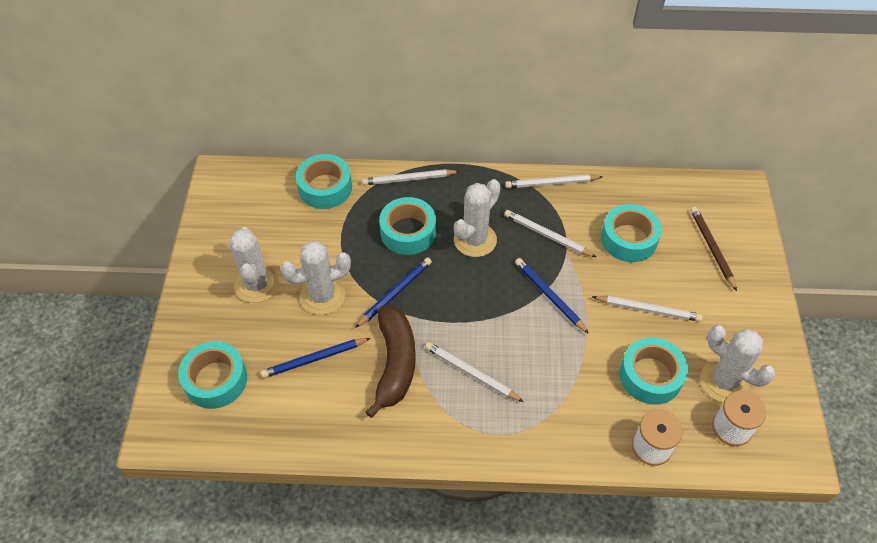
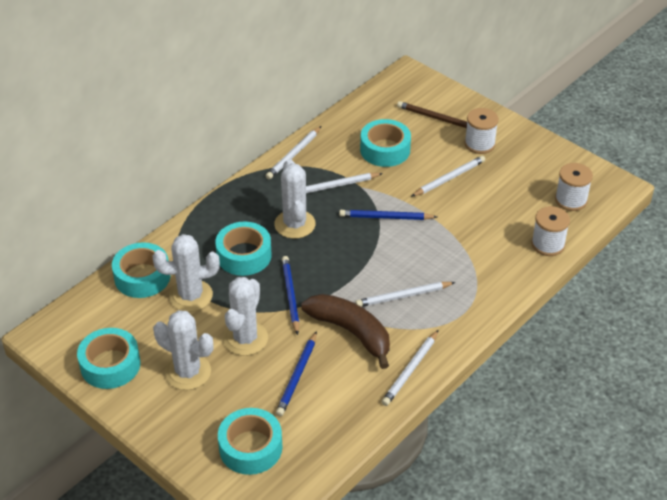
camera: 50 degrees left, 10 degrees down
(409, 179) = (195, 225): white pencil -> white pencil (410, 370)
(650, 376) = (498, 210): turquoise tape -> turquoise tape (110, 365)
(718, 303) = (479, 144): none -> white spool
(724, 381) = (537, 181): white cactus -> white cactus (191, 296)

